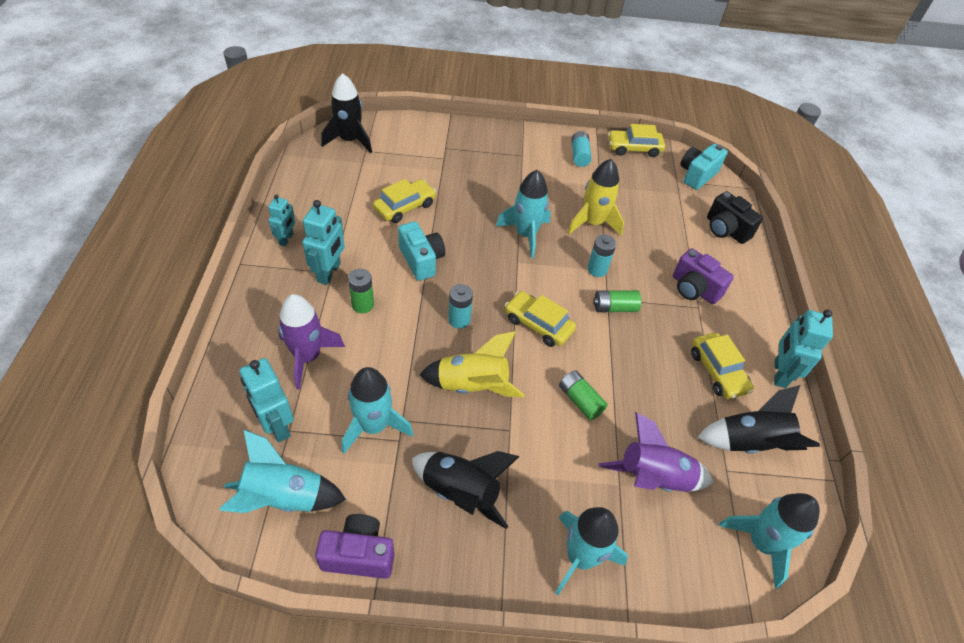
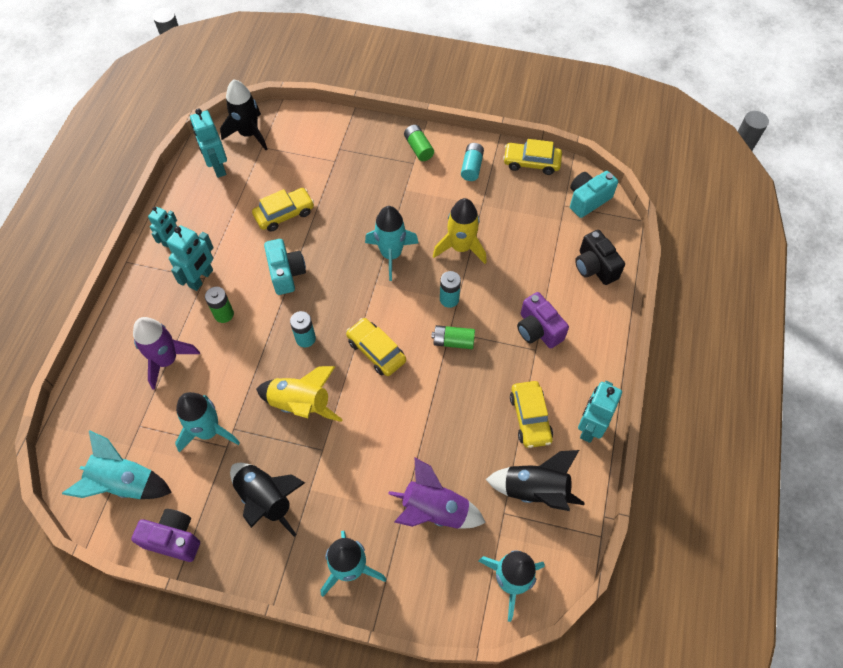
camera: 15 degrees right, 10 degrees up
(276, 425) = (130, 420): turquoise robot -> turquoise robot (218, 167)
(580, 400) = (392, 430): green battery -> green battery (418, 148)

